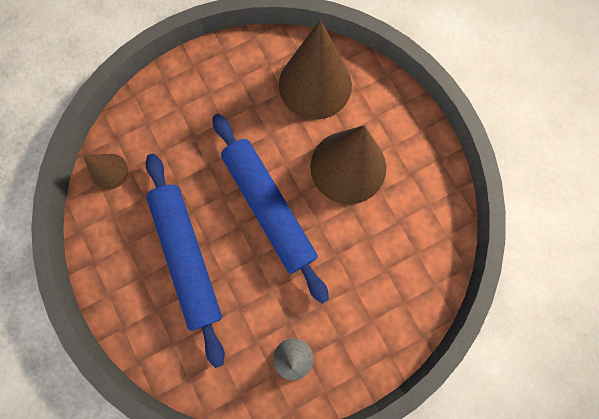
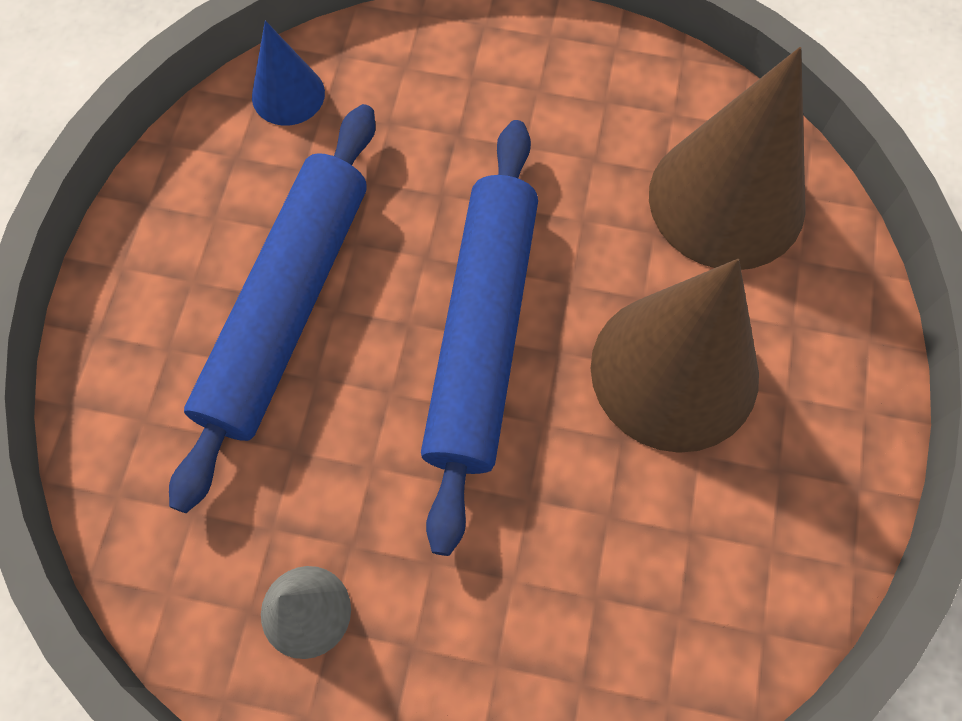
camera: 40 degrees right, 10 degrees down
(109, 171) = (288, 94): brown cone -> blue cone

